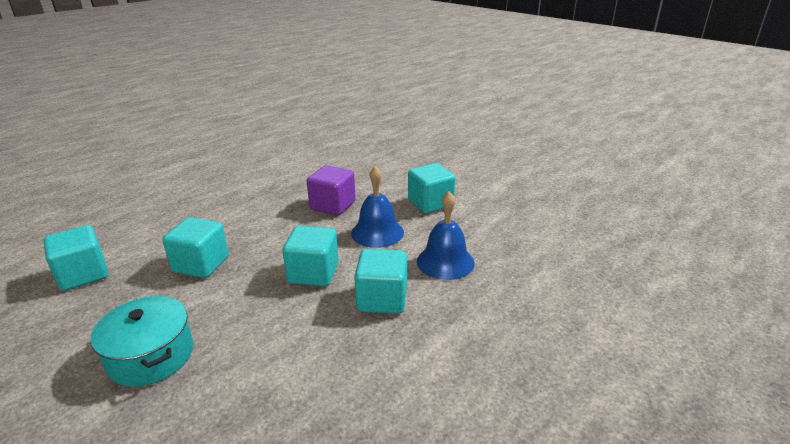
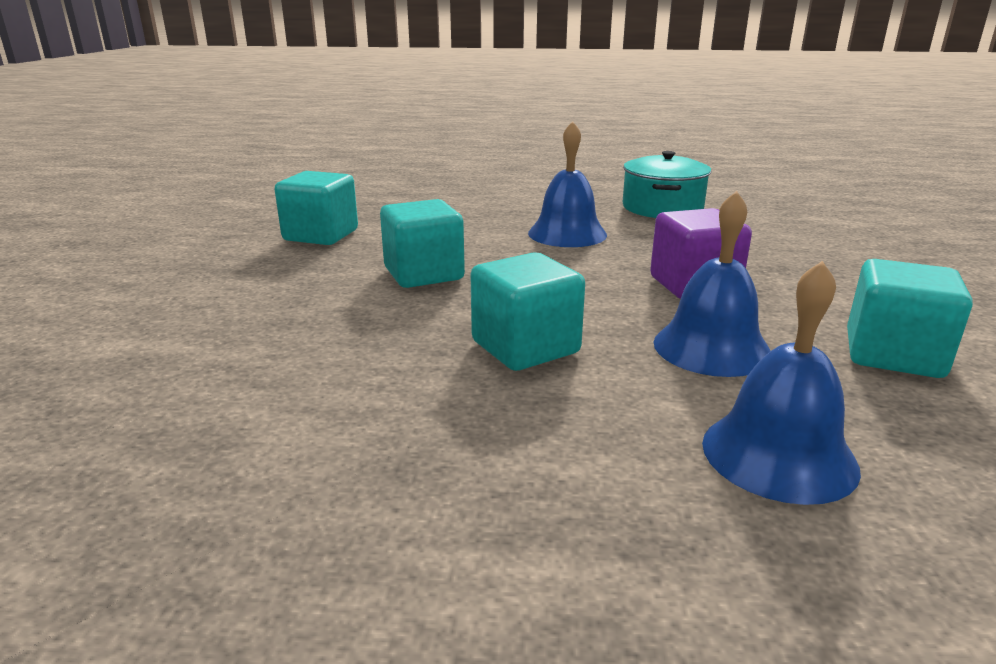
camera: 50 degrees right, 5 degrees down
(151, 356) = (230, 328): turquoise pot -> turquoise pot (662, 208)
(235, 202) = (567, 234): none -> blue bell
(382, 299) = (563, 437): turquoise cube -> none

